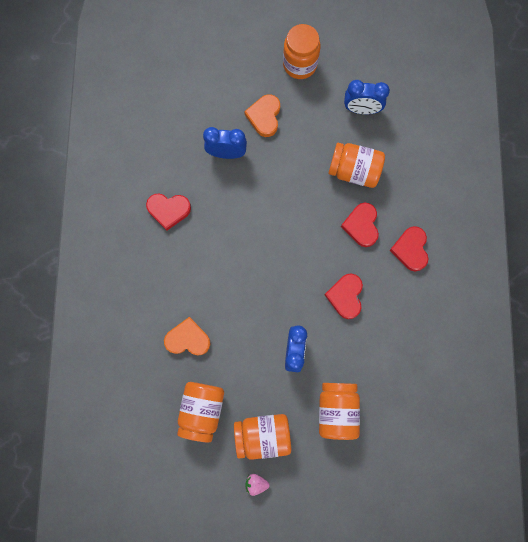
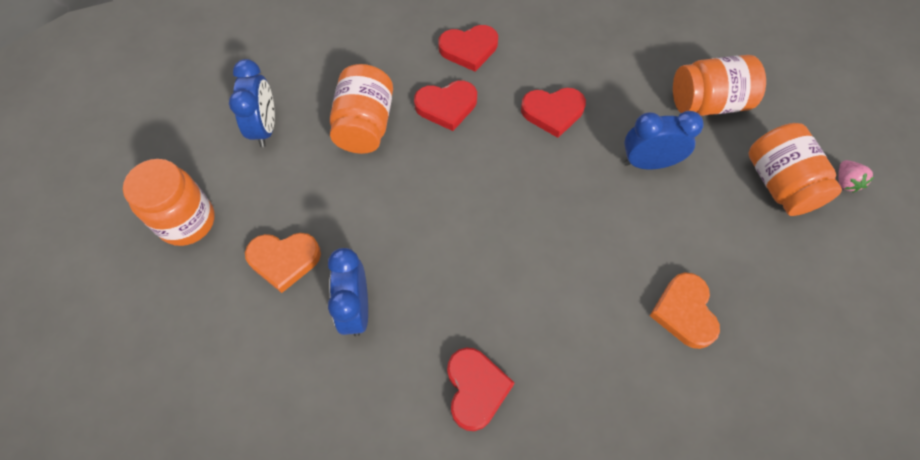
camera: 100 degrees left, 15 degrees down
(202, 410) = (781, 270): orange jar -> none

